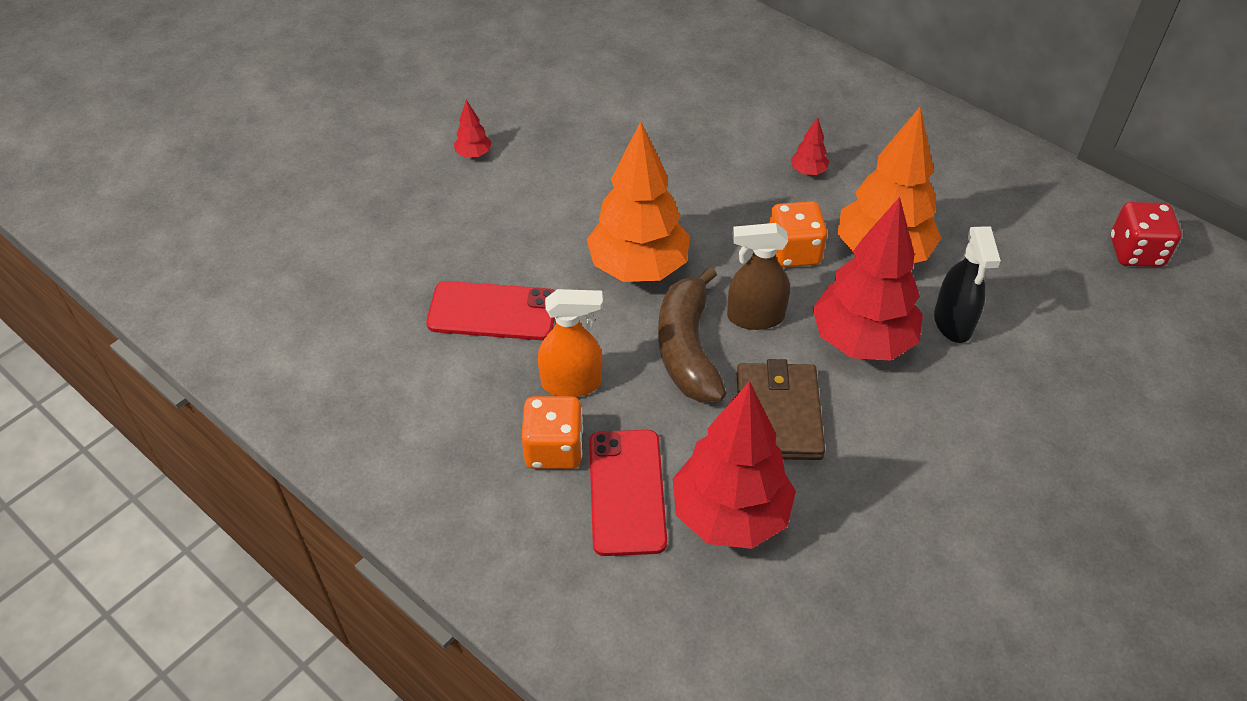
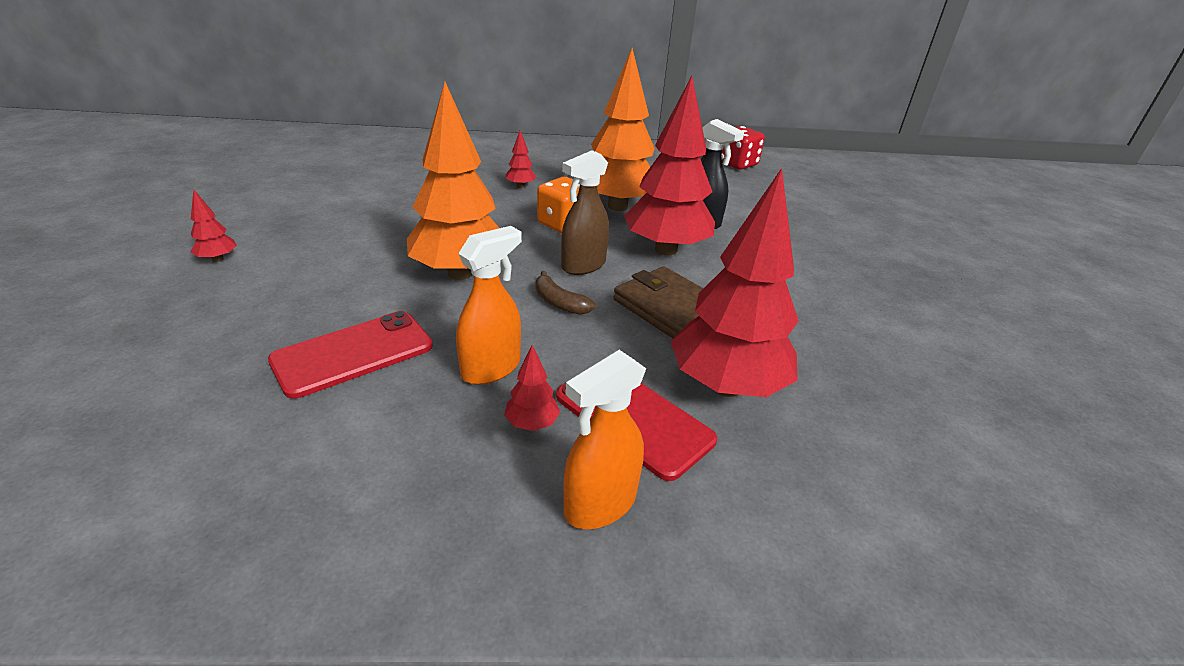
camera: 45 degrees left, 15 degrees down
(536, 535) = (599, 504): none -> orange spray bottle
(554, 449) = (532, 424): orange dice -> red tree
(687, 349) = (559, 303): brown banana -> brown banana, size x0.50

